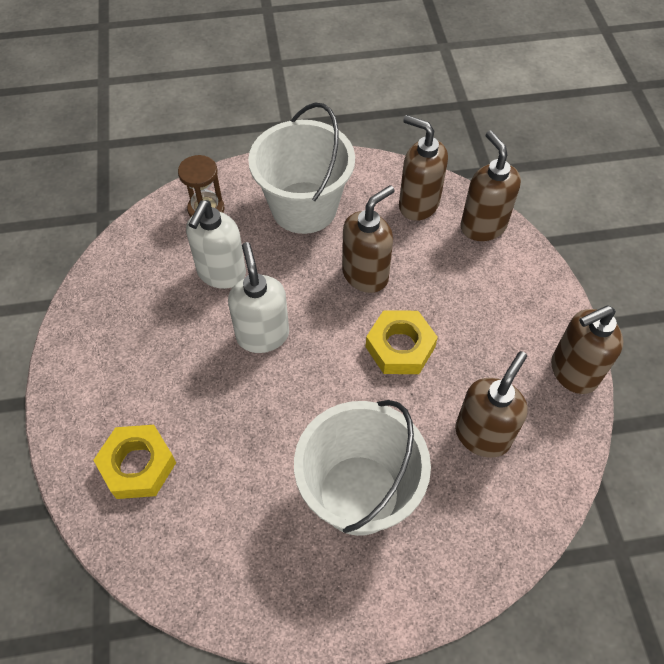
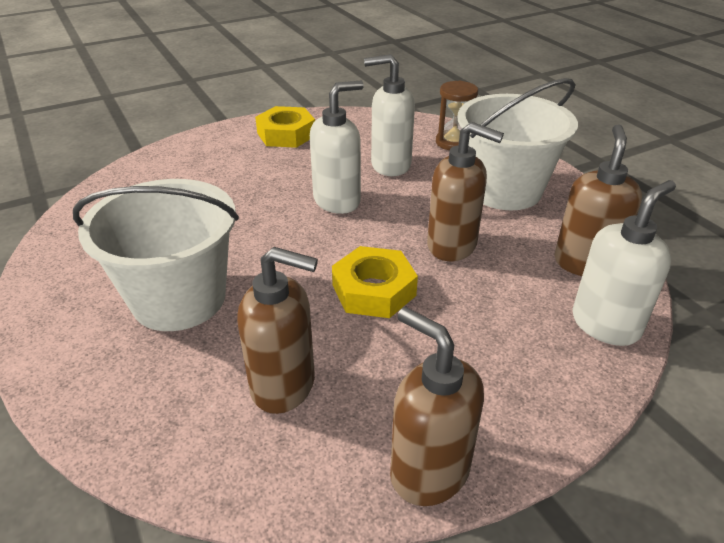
camera: 70 degrees right, 20 degrees down
(138, 465) = (181, 173): yellow nut -> yellow nut (286, 134)
(482, 226) = (605, 324): brown soap dispenser -> white soap dispenser

